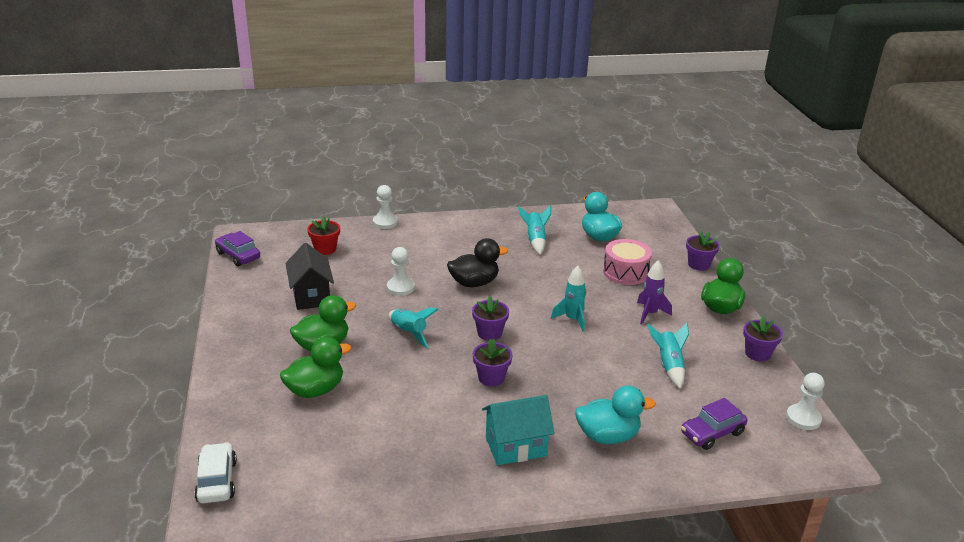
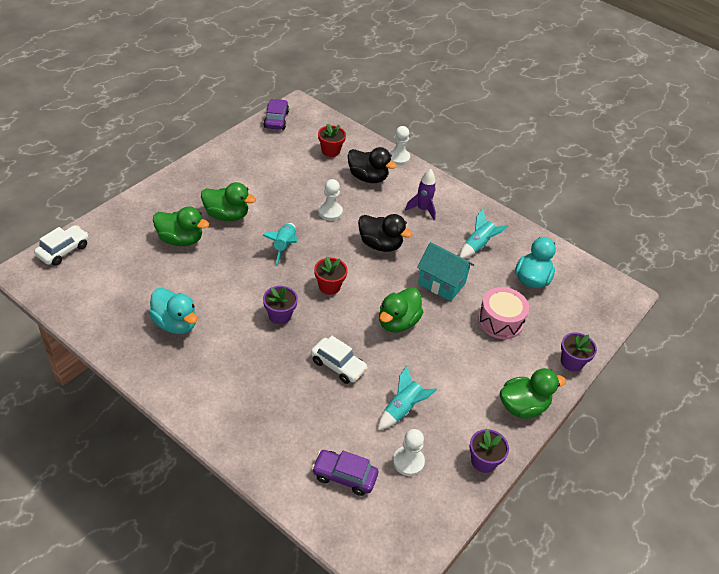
camera: 45 degrees right, 15 degrees up
(311, 296) = (271, 178): black house -> none
(386, 248) = (368, 177): none -> black duck
(489, 333) = (329, 286): purple flower pot -> red flower pot
(516, 447) = (219, 368): turquoise house -> turquoise house (441, 283)
(572, 319) = (397, 322): turquoise rocket -> green duck
(586, 375) = (338, 365): none -> white car
(608, 436) = (279, 413): turquoise duck -> turquoise duck (175, 323)
(650, 314) = (459, 364): purple rocket -> purple rocket (422, 209)
(803, 418) = (425, 531): white pawn -> white pawn (408, 462)

